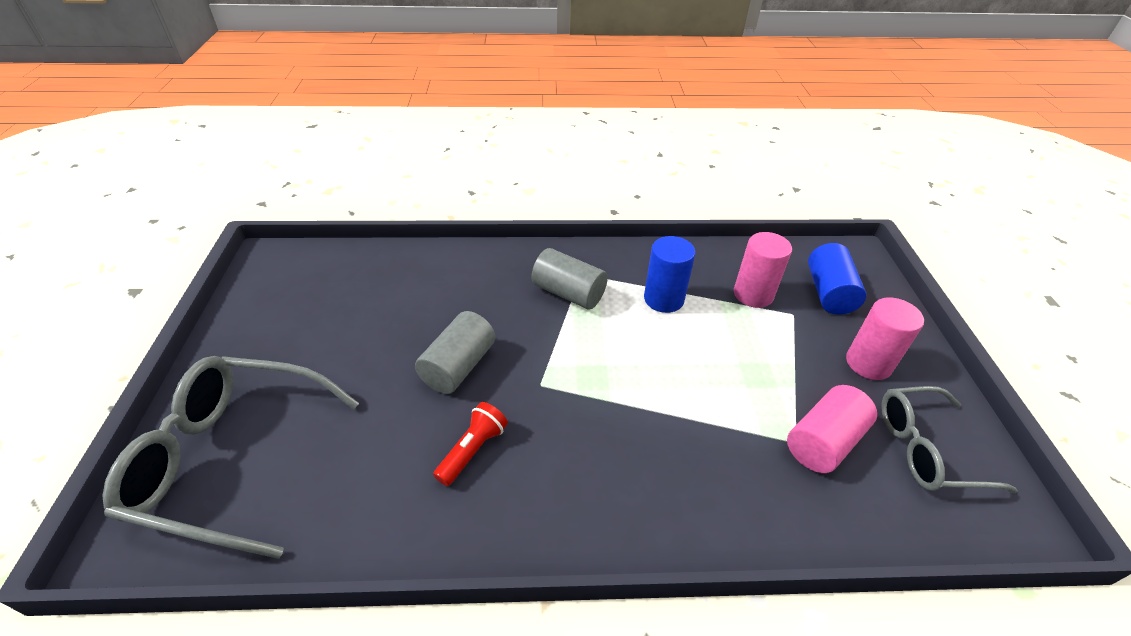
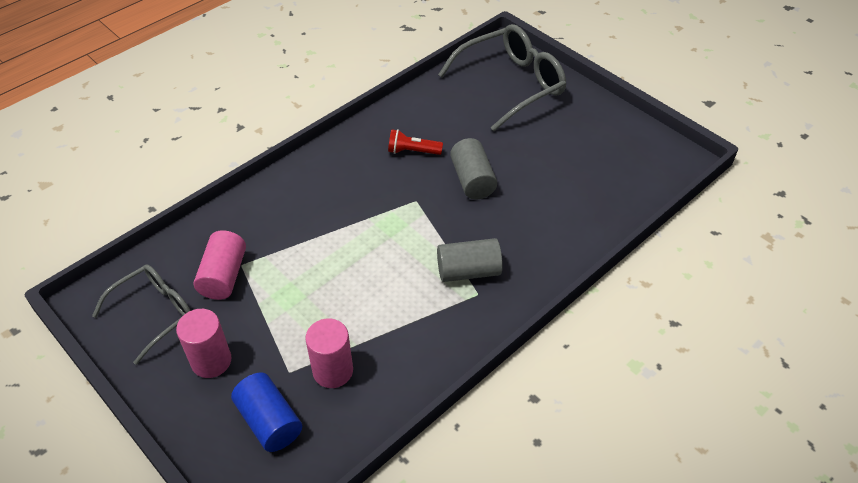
camera: 140 degrees right, 5 degrees up
(472, 450) = (412, 151): red flashlight -> red flashlight turned 105 degrees clockwise
(663, 299) = (398, 315): blue cylinder -> none

